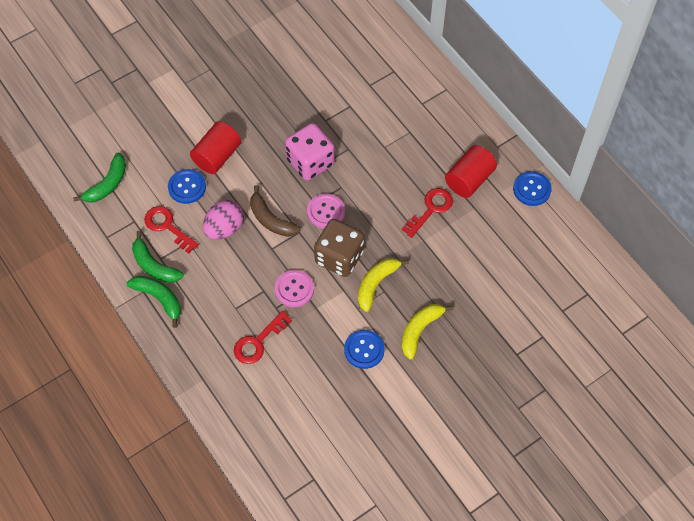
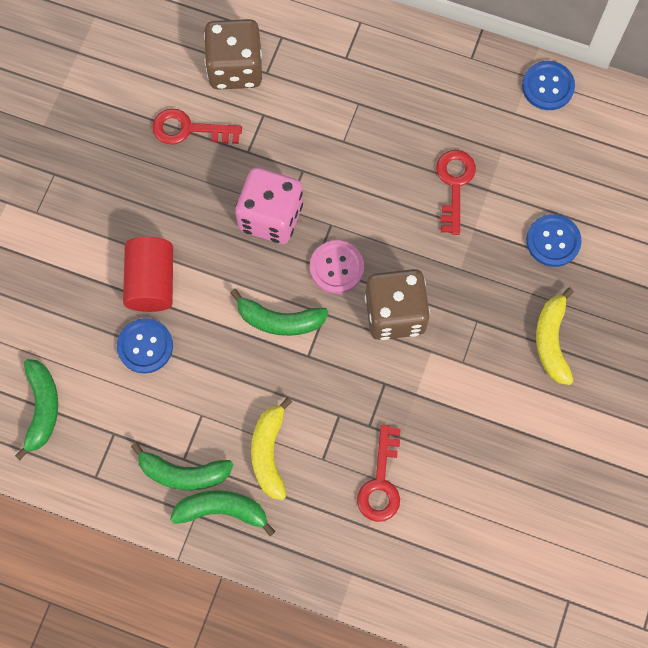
camera: 35 degrees left, 10 degrees up
(167, 226) = (160, 413): red key -> red key (188, 129)
(224, 228) = (232, 368): pink egg -> none
(271, 219) = (279, 320): brown banana -> green banana
(294, 289) = (373, 388): pink button -> none
(353, 72) = (235, 68): none -> brown dice
(364, 349) = (508, 407): blue button -> blue button (553, 241)
(376, 284) = (461, 318): yellow banana -> yellow banana (269, 452)
(469, 179) = (470, 119): red cylinder -> none

